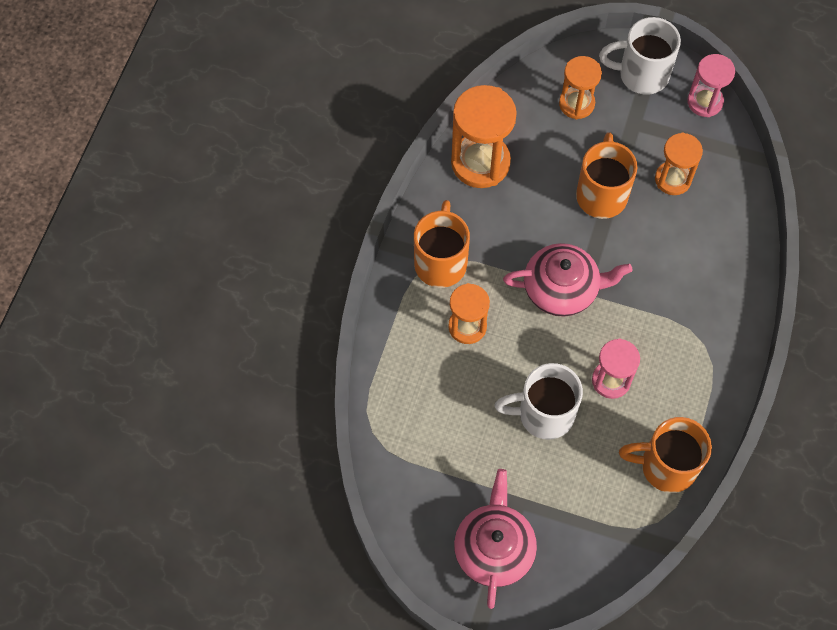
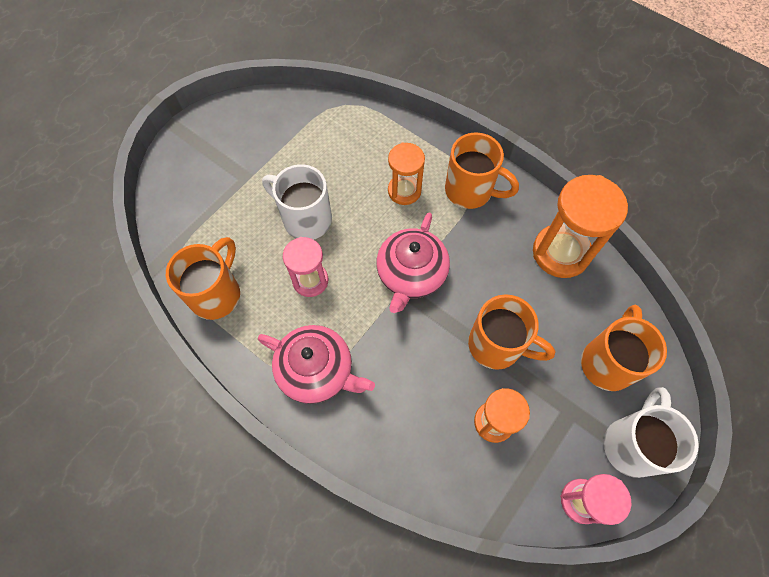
camera: 110 degrees right, 0 degrees up
(494, 548) = (219, 150): pink teapot -> pink teapot (317, 370)
(543, 414) = (305, 219): white mug -> white mug turned 75 degrees counterclockwise
(576, 104) = (607, 362): orange hourglass -> orange mug

